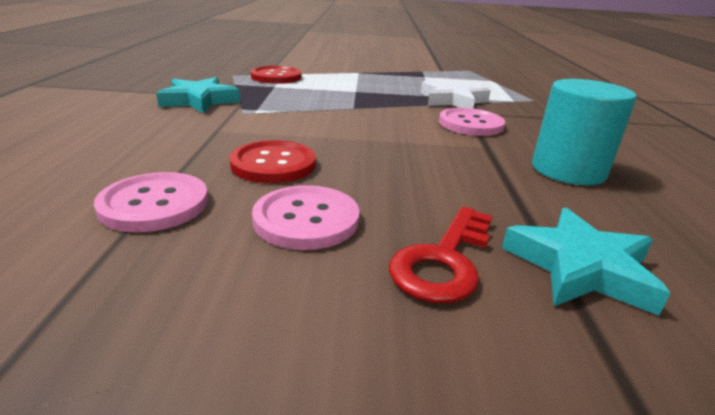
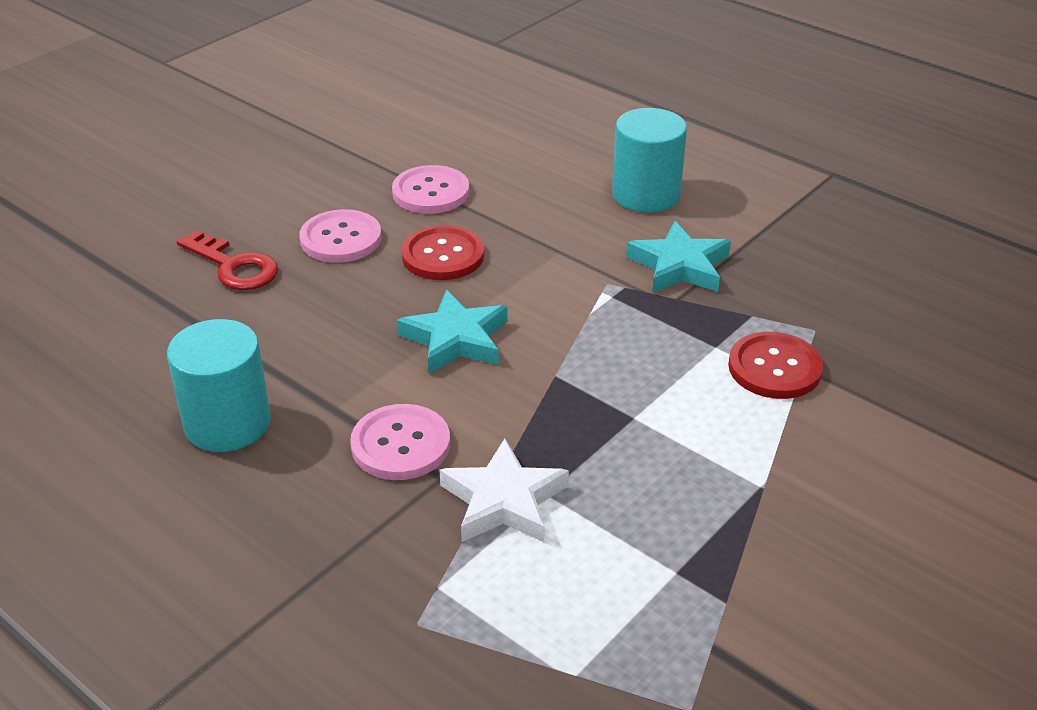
camera: 130 degrees right, 10 degrees up
(95, 121) = (646, 194): none -> turquoise cylinder
(443, 261) = (234, 267): red key -> red key turned 150 degrees clockwise
(580, 267) = (156, 313): turquoise star -> turquoise star (456, 339)

